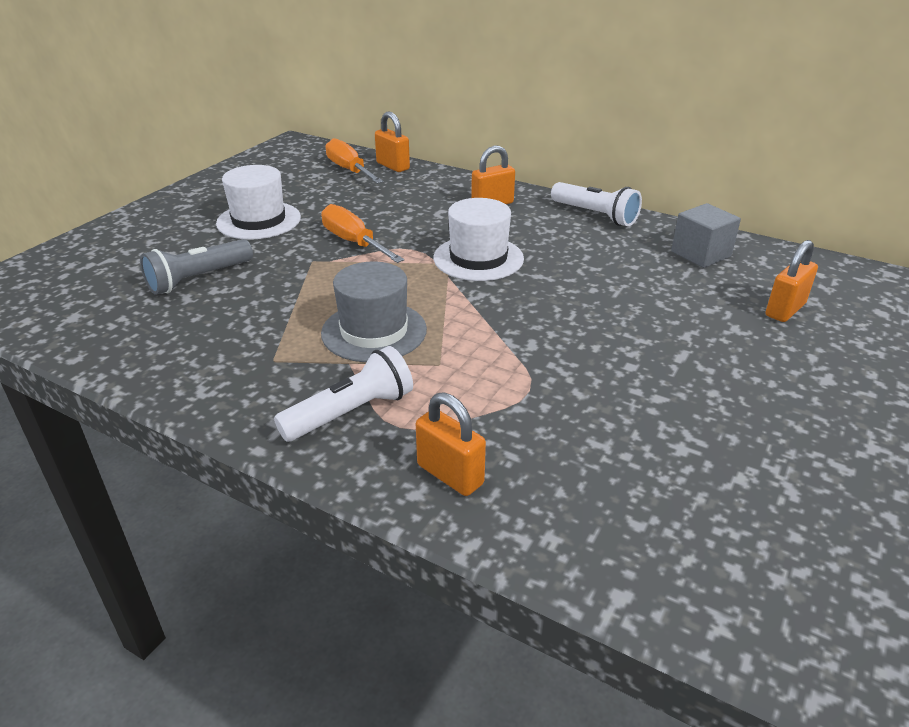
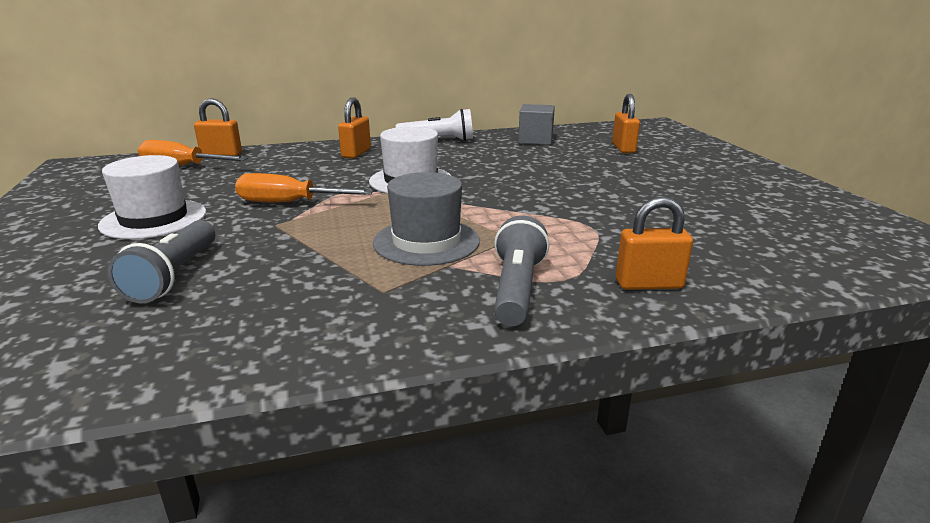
camera: 45 degrees left, 10 degrees down
(351, 412) = (517, 289): white flashlight -> grey flashlight

